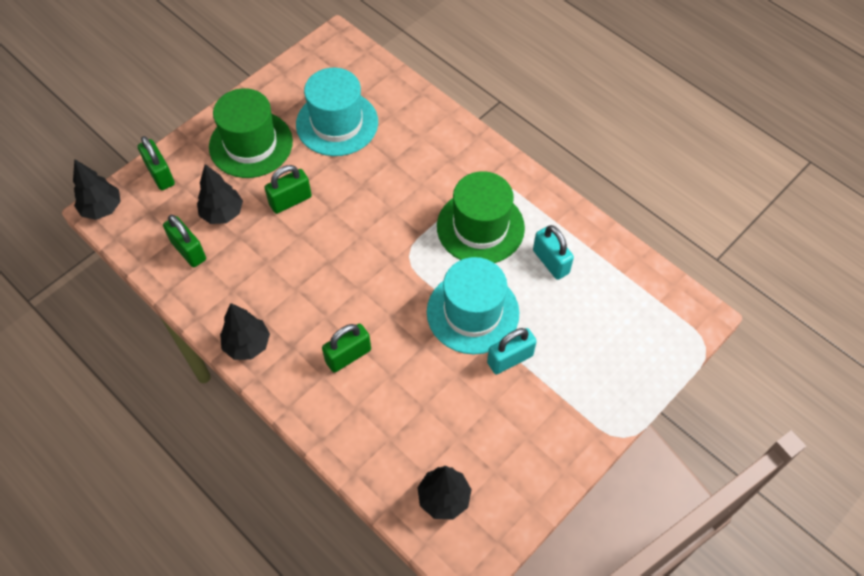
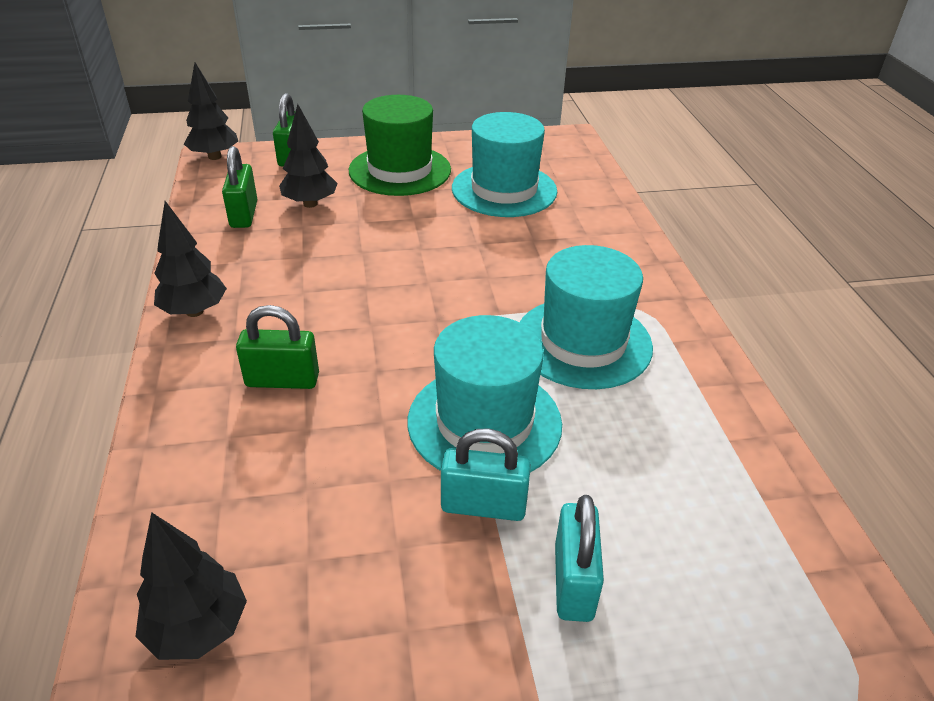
camera: 35 degrees right, 20 degrees down
(290, 201) = (387, 223): green padlock -> none
(480, 227) = (583, 342): green hat -> turquoise hat
(550, 262) = (651, 425): turquoise padlock -> turquoise padlock (573, 582)

